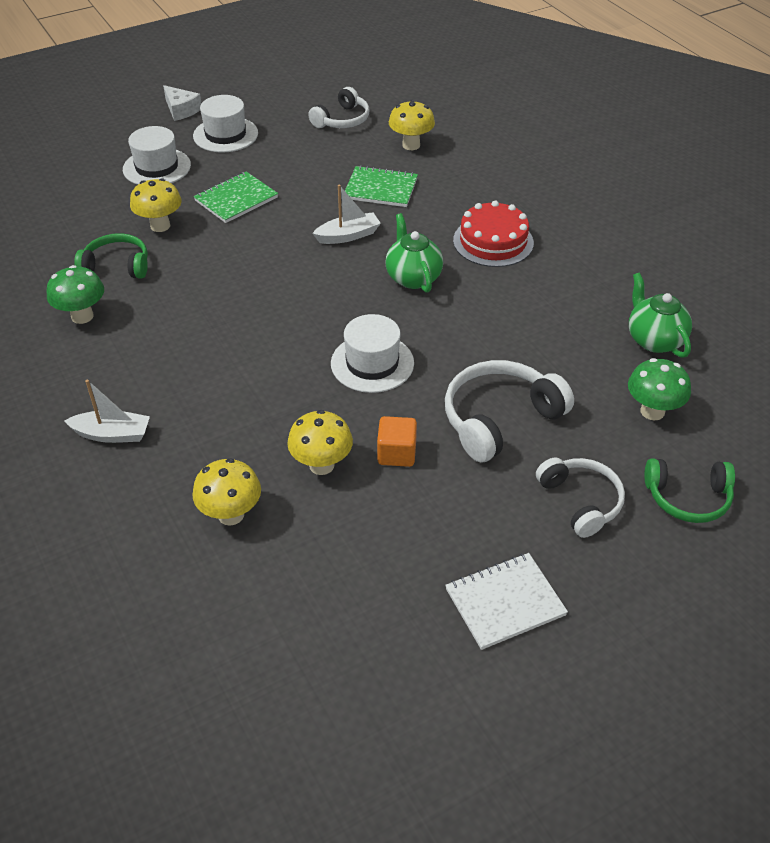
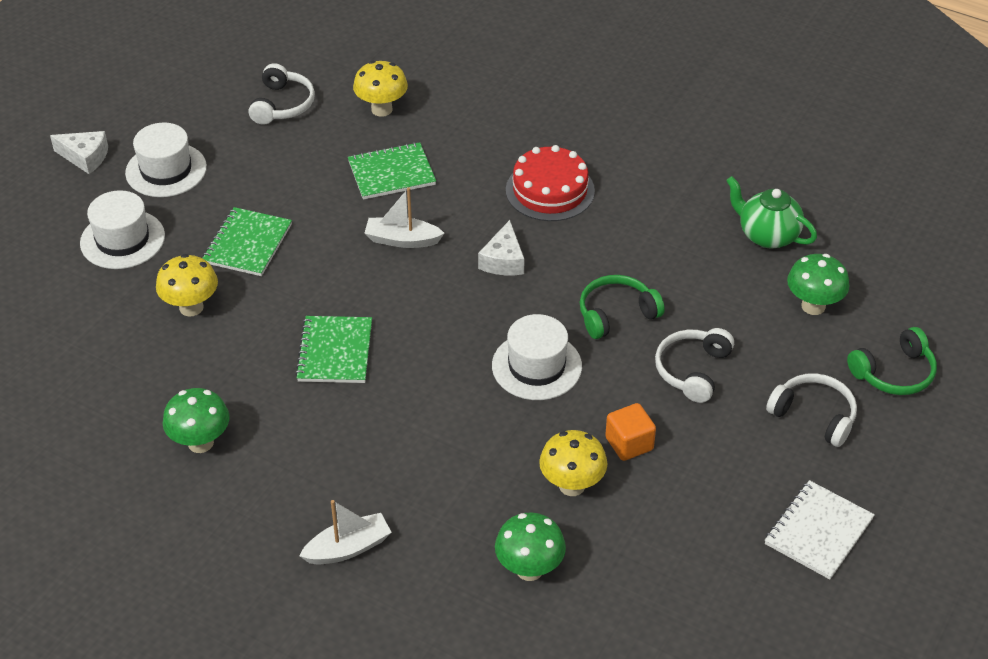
camera: 30 degrees left, 0 degrees up
(117, 266) = (185, 372): green headphones -> green headphones (616, 314)
(230, 292) = (335, 351): none -> green notebook
(231, 514) = (529, 569): yellow mushroom -> green mushroom
(348, 236) = (402, 240): white boat -> white boat turned 120 degrees counterclockwise
(413, 277) = (503, 260): green teapot -> white cheese
(500, 419) = (692, 370): white headphones -> white headphones, size x0.67

